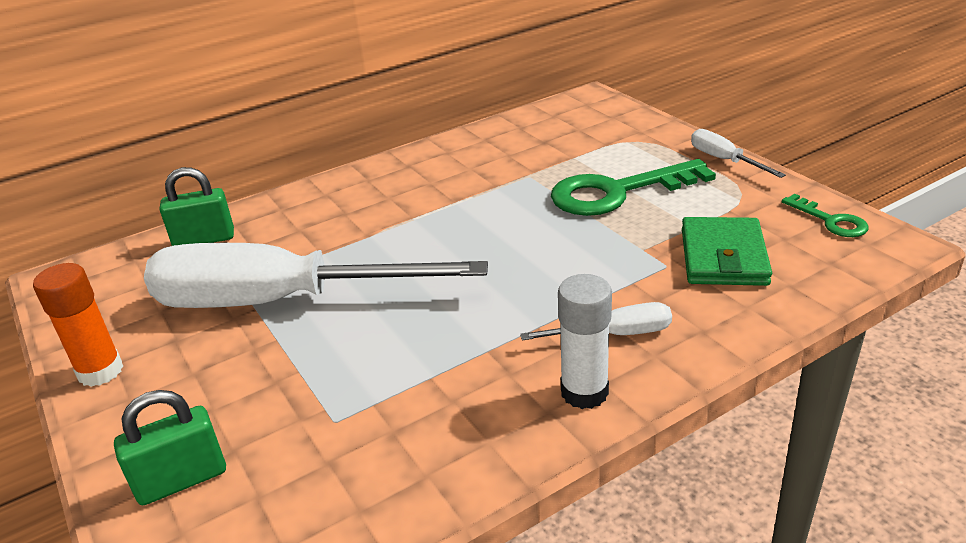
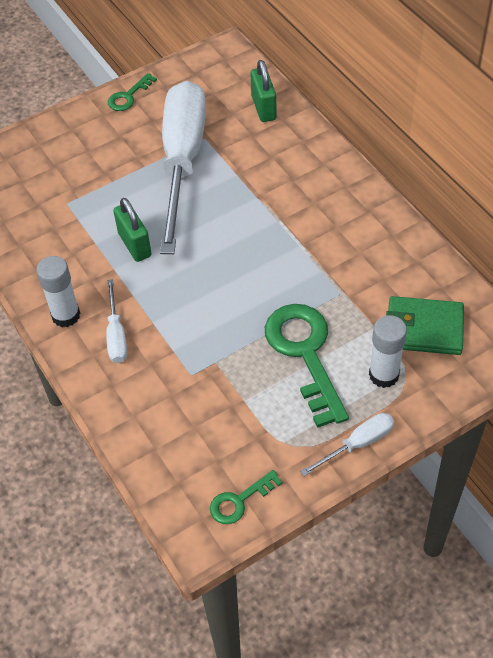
camera: 90 degrees right, 20 degrees up
(100, 371) = (128, 96): orange glue stick -> green key
(182, 480) = (38, 150): green padlock -> green padlock (134, 244)
(635, 150) = (383, 375): none -> white glue stick
(723, 257) = (197, 413): green wallet -> green wallet (424, 329)

